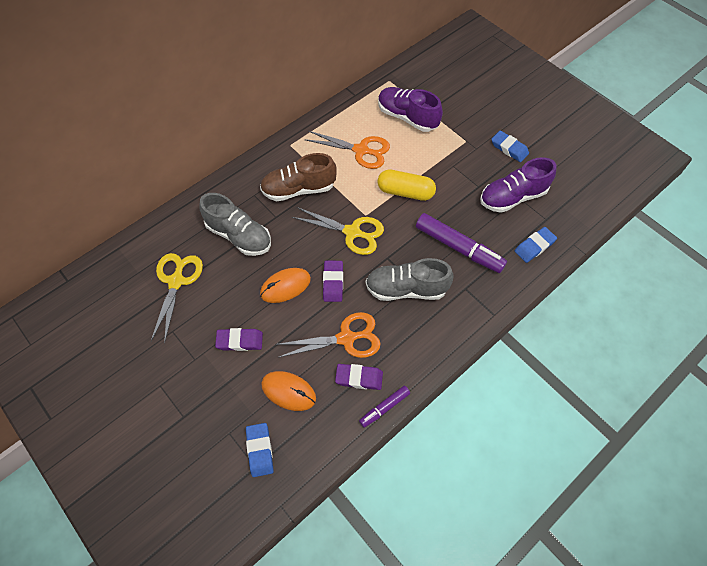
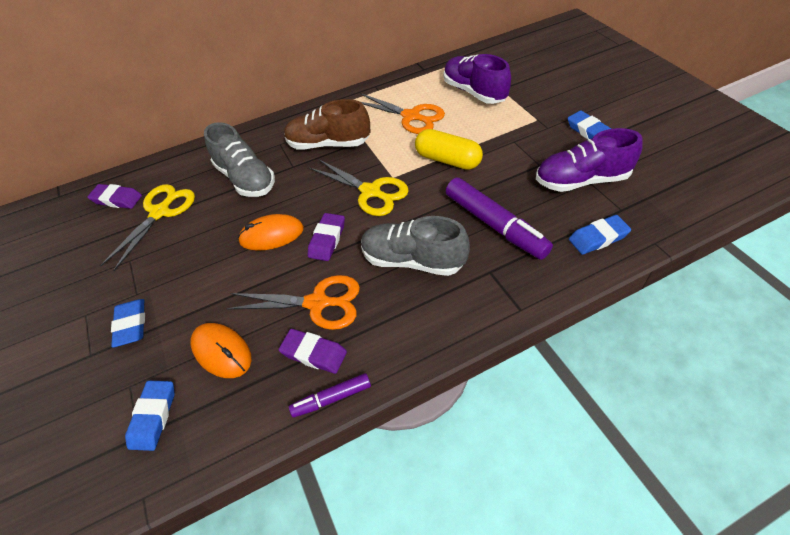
camera: 20 degrees right, 10 degrees down
(204, 386) = (131, 325): none -> blue eraser
(240, 341) = (194, 283): purple eraser -> purple eraser (117, 199)

